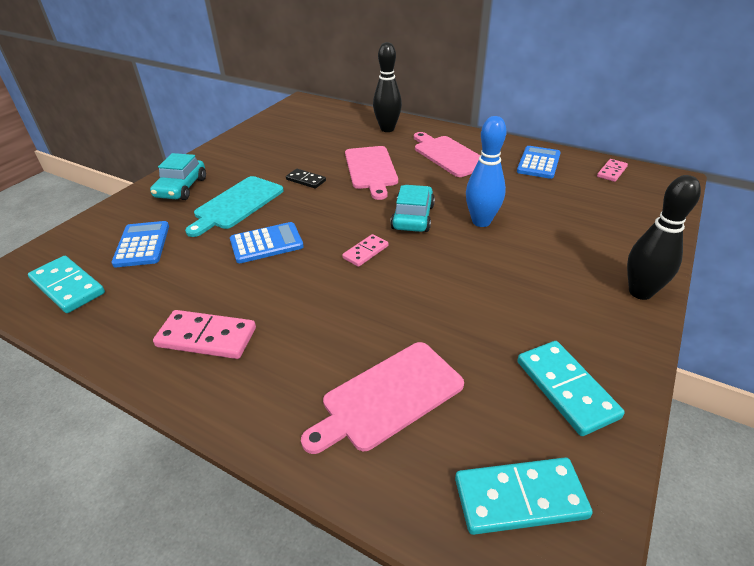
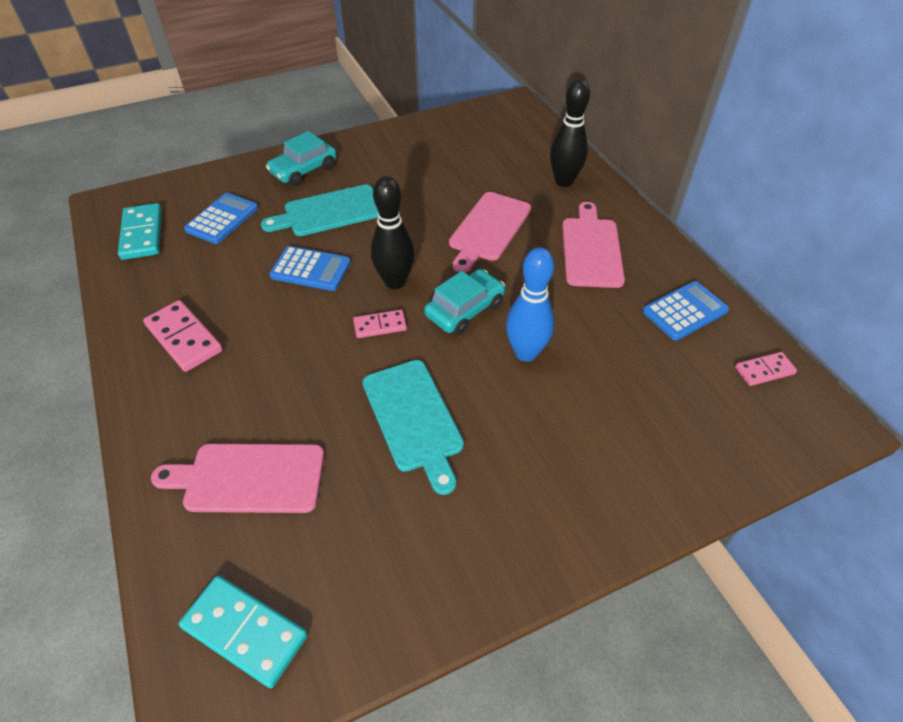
camera: 35 degrees right, 10 degrees up
(306, 180) = (414, 212): black domino -> none
(460, 291) = (414, 418): none -> turquoise cutting board
(566, 389) = (390, 575): turquoise domino -> none
(640, 292) = (589, 534): black bowling pin -> black bowling pin (395, 282)

